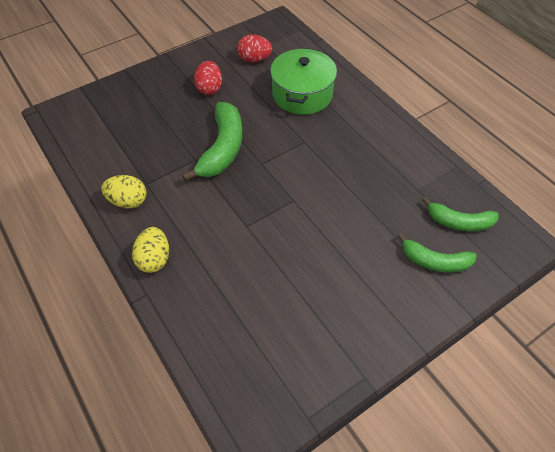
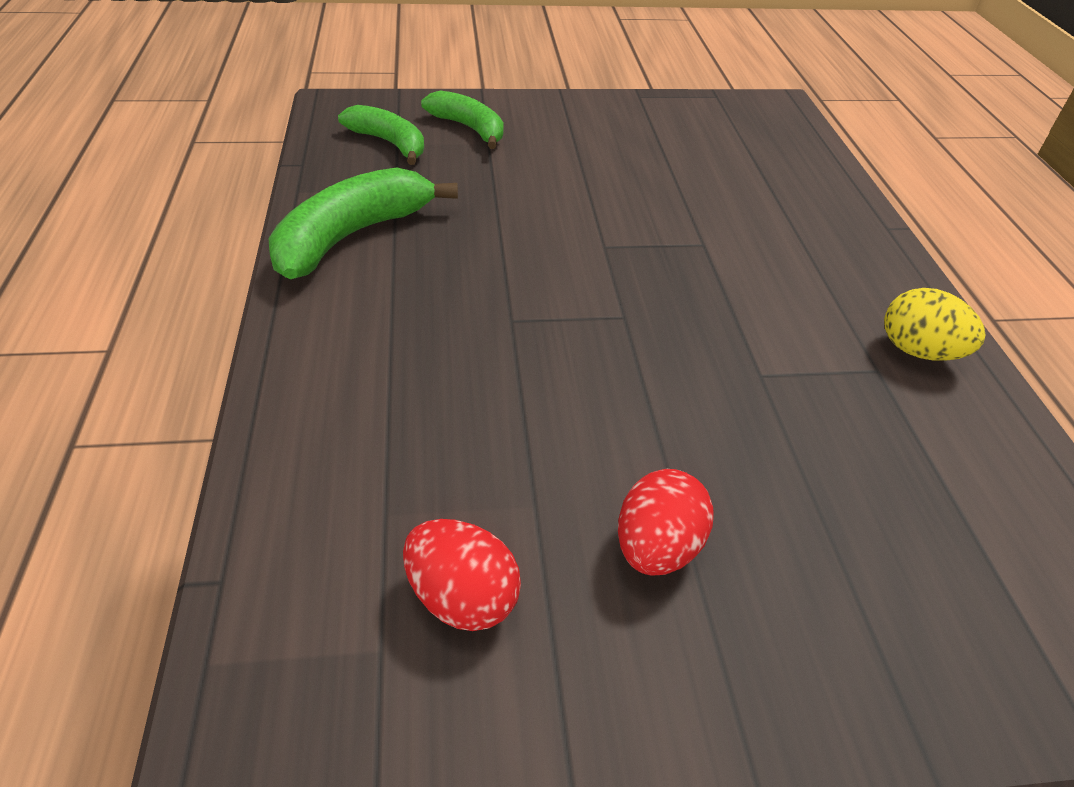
camera: 155 degrees left, 10 degrees down
(154, 259) = (871, 257): yellow egg -> none
(222, 148) = (691, 372): green banana -> green banana (351, 236)
(302, 94) = (425, 418): green pot -> none

